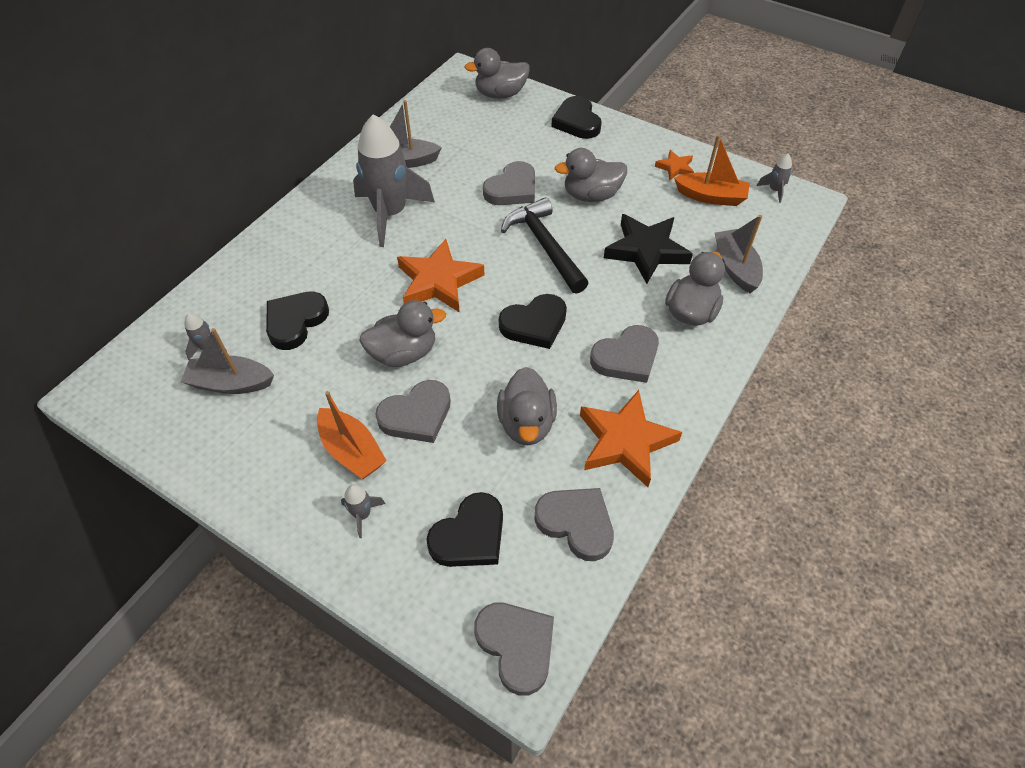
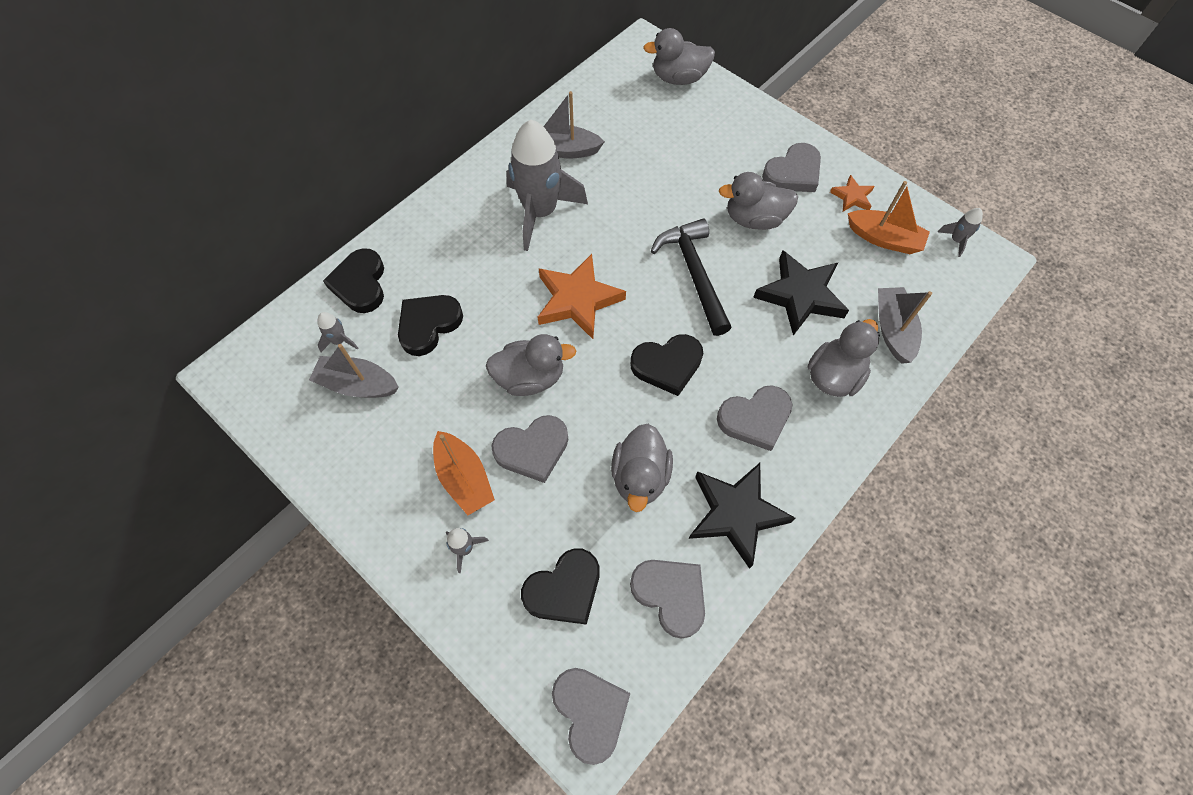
camera: 10 degrees right, 10 degrees up
(512, 189) = (671, 199): grey heart -> grey heart (793, 173)
(577, 122) = (755, 124): black heart -> black heart (360, 284)
(625, 441) = (736, 514): orange star -> black star

